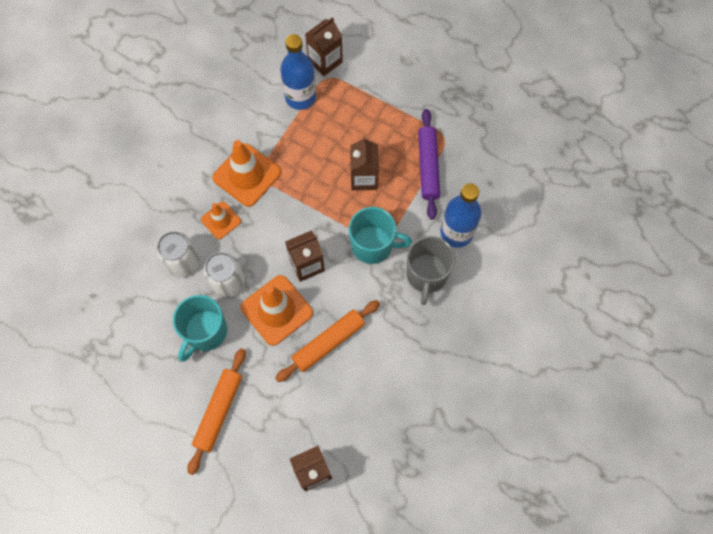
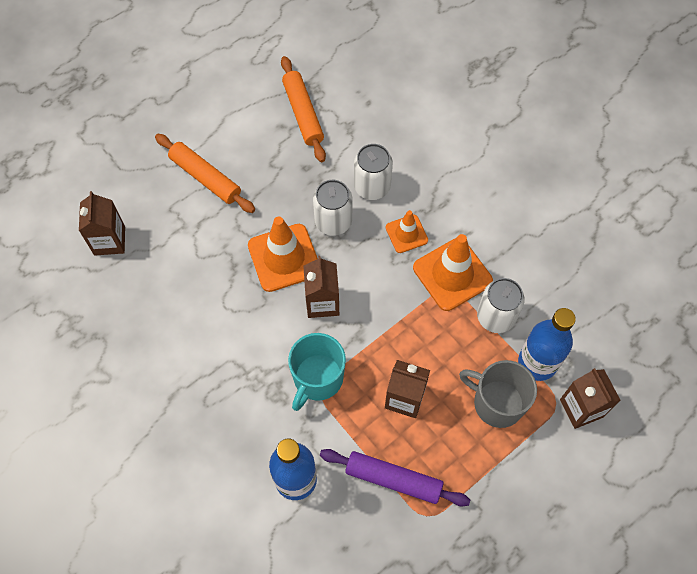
camera: 110 degrees right, 5 degrees down
(205, 332) = (289, 187): turquoise mug -> none
(273, 134) = (495, 317): none -> white can
(328, 342) = (228, 296): orange rolling pin -> orange rolling pin (303, 113)
(426, 275) = (258, 424): grey mug -> grey mug (497, 403)

